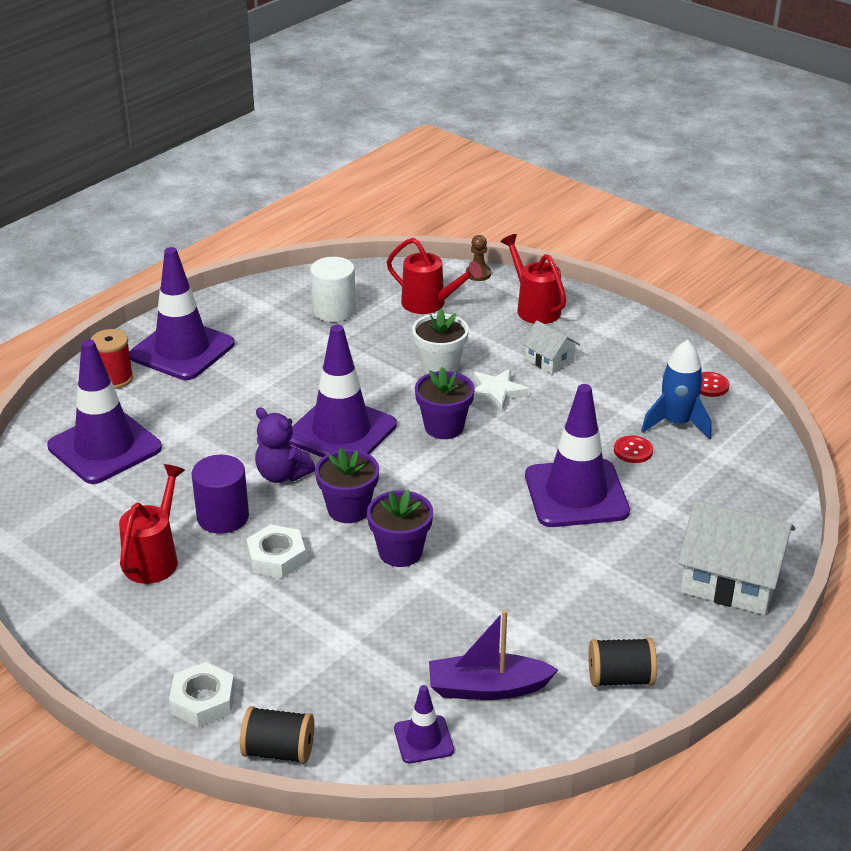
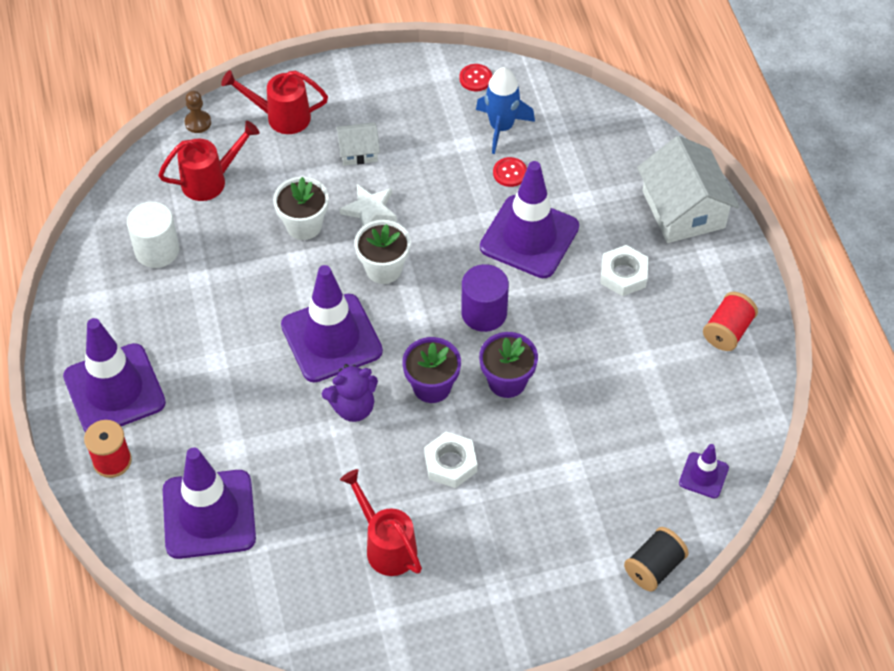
camera: 55 degrees left, 20 degrees up
(203, 701) = (571, 590): white nut -> white nut (623, 274)
(223, 517) = (373, 474): purple cylinder -> purple cylinder (484, 313)
(444, 427) = (384, 268): purple flower pot -> white flower pot
(487, 688) = (683, 410): purple boat -> none
(620, 678) = (727, 331): black spool -> red spool
(731, 579) = (683, 209): white house -> white house turned 75 degrees counterclockwise

